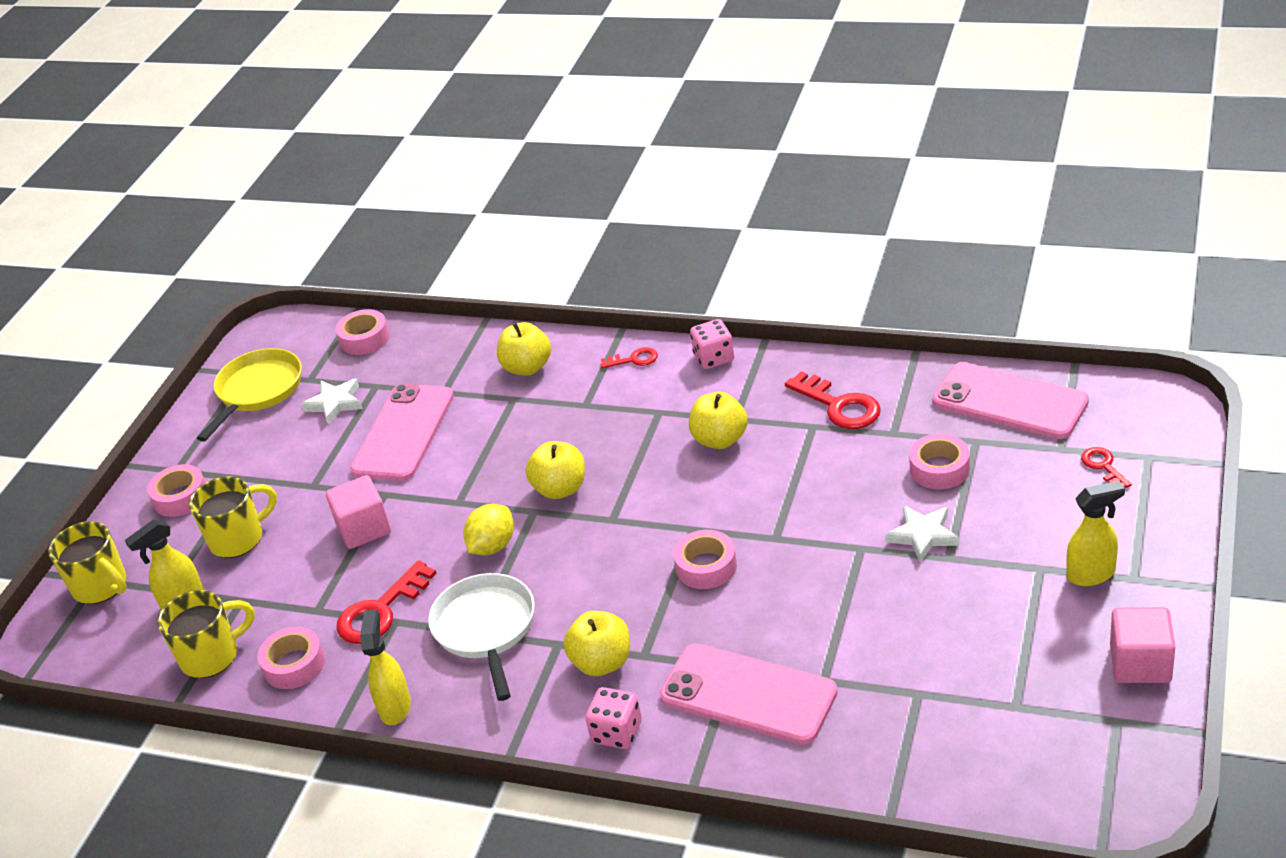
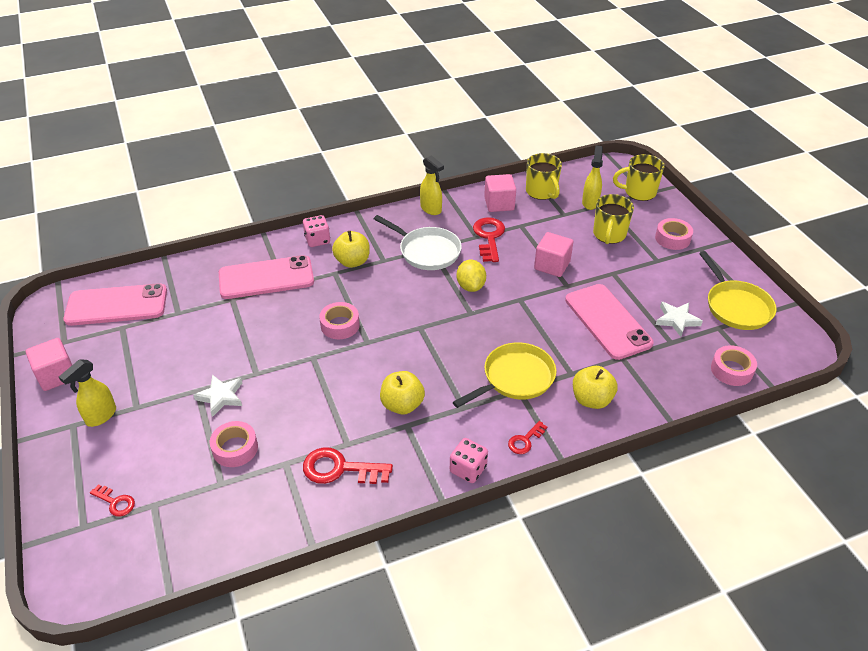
camera: 135 degrees right, 5 degrees up
(211, 656) = (541, 192): yellow mug -> yellow mug turned 45 degrees counterclockwise
(294, 665) = (499, 204): pink tape -> pink cube
(560, 489) = (470, 331): yellow apple -> none
(574, 417) = (515, 378): none -> yellow pan
(1009, 402) = (210, 532): pink phone -> pink phone (117, 305)

